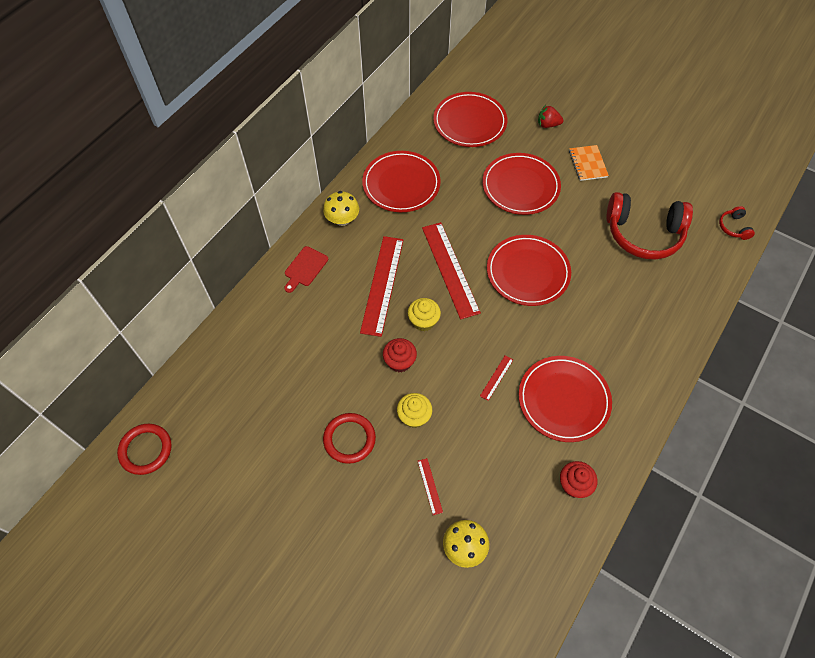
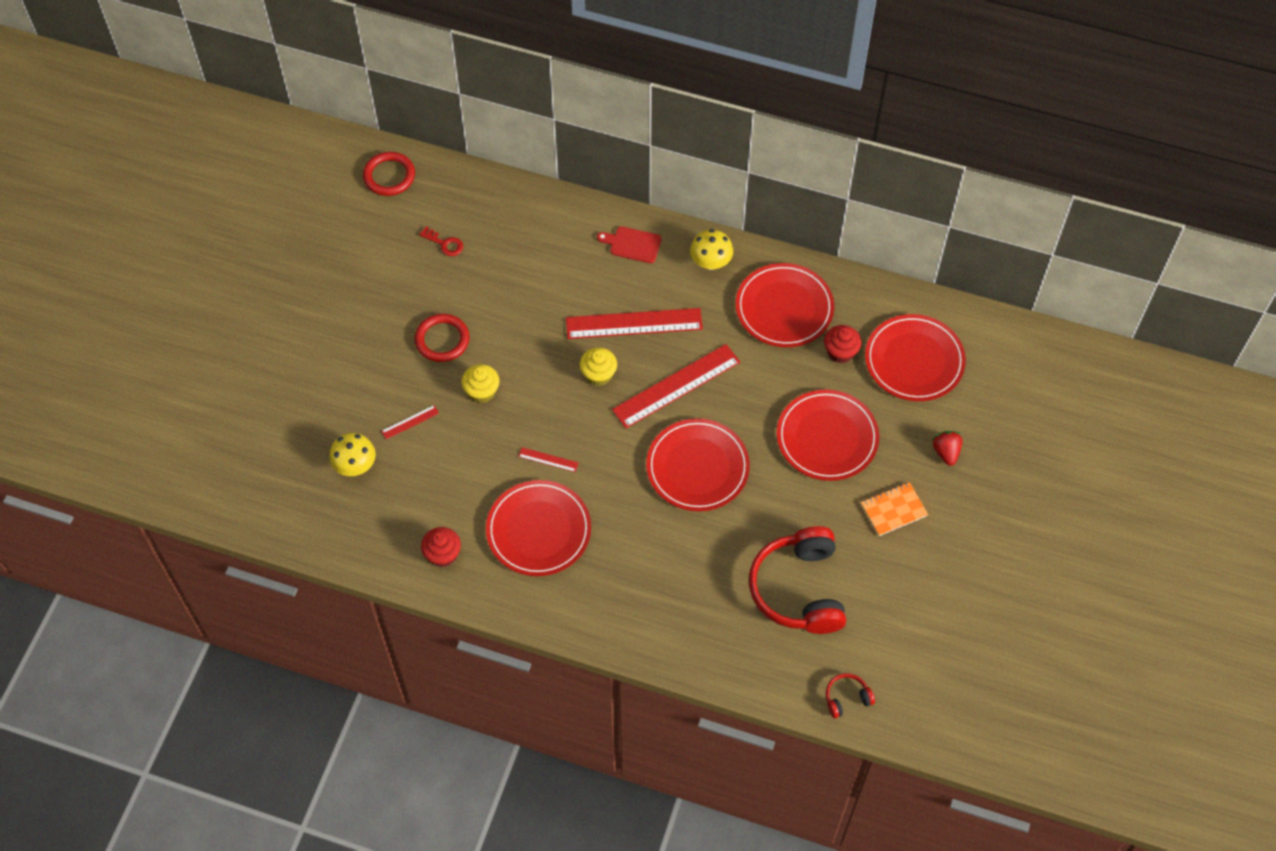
camera: 75 degrees right, 0 degrees up
(245, 415) = (444, 243): none -> red key
(399, 362) = (542, 363): red cupcake -> red cupcake (840, 352)

